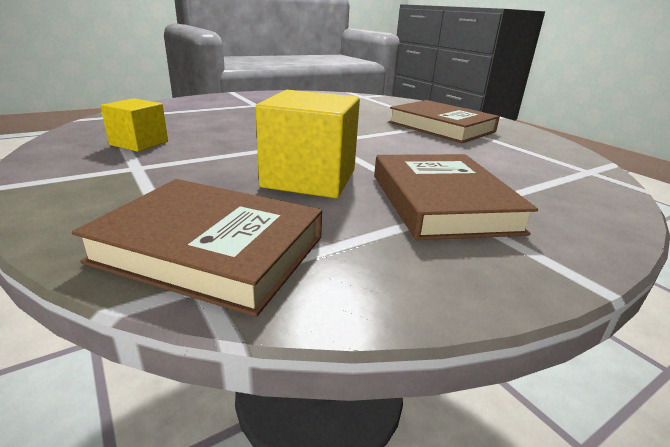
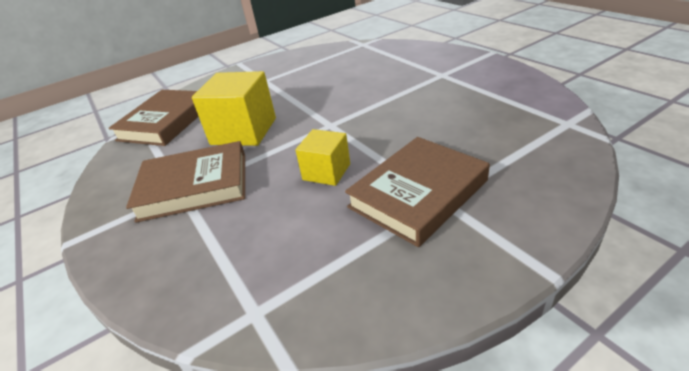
camera: 95 degrees right, 10 degrees up
(139, 143) = (306, 69): yellow cube -> yellow cube (326, 172)

